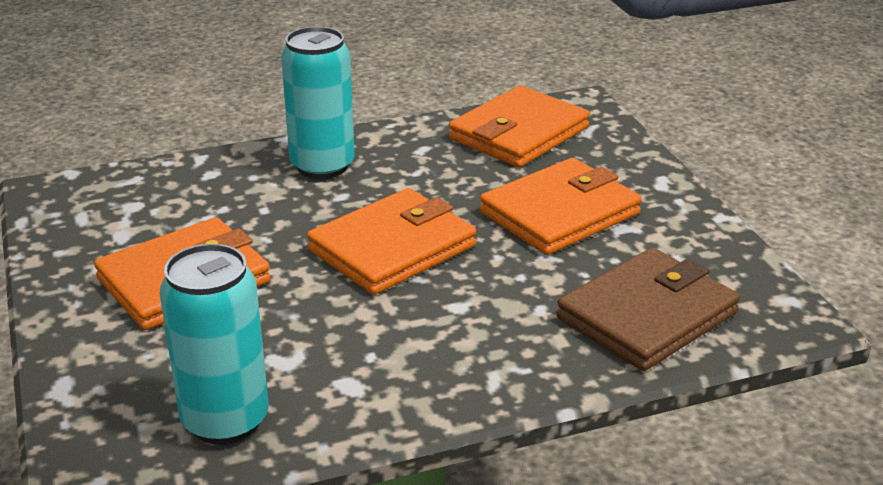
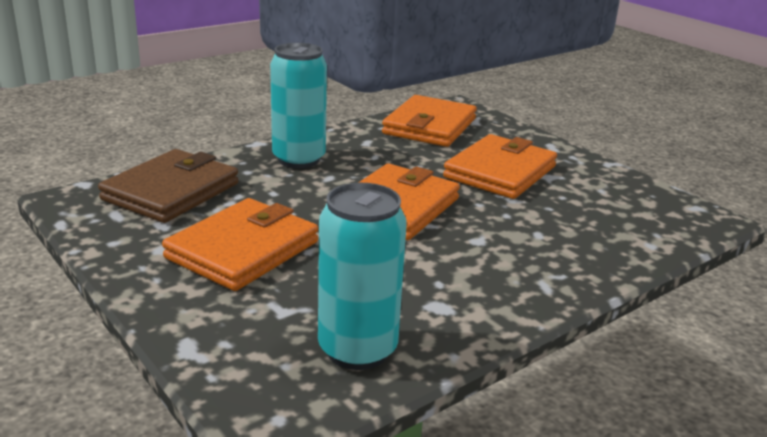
camera: 20 degrees left, 5 degrees down
(647, 316) = (615, 229): brown wallet -> brown wallet (171, 192)

